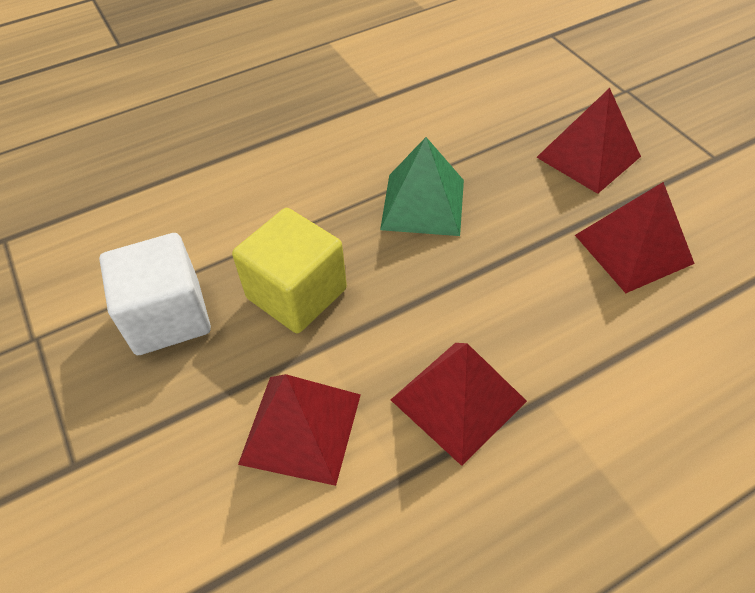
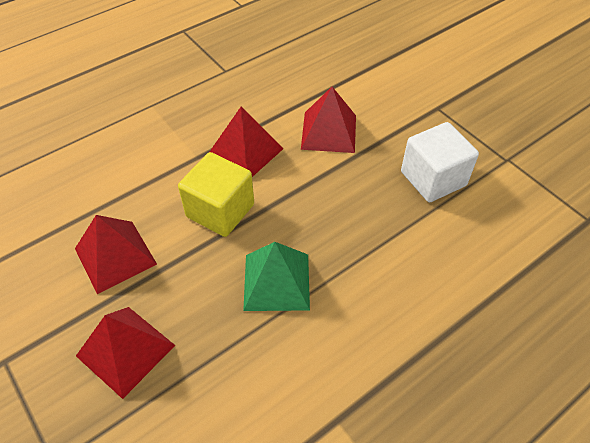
camera: 170 degrees right, 0 degrees up
(296, 293) = (355, 200): yellow cube -> yellow cube (220, 210)

